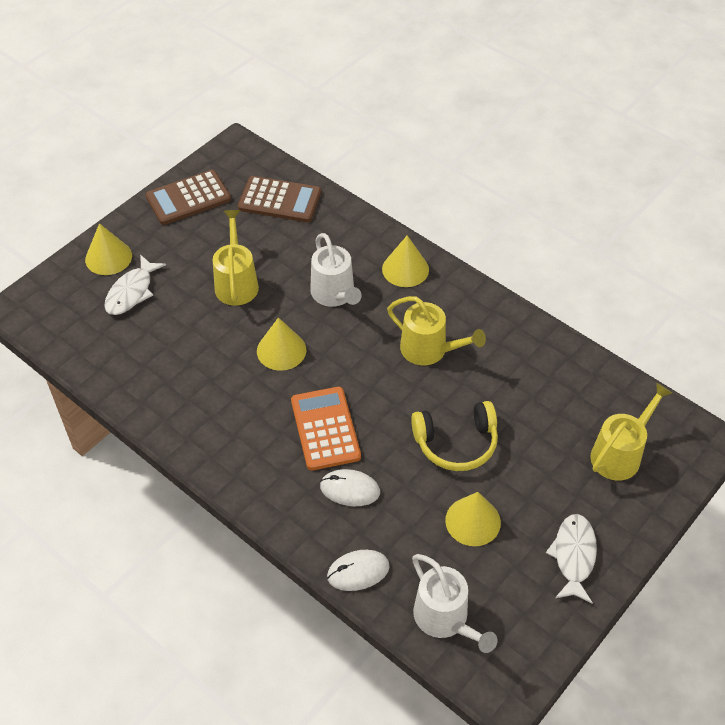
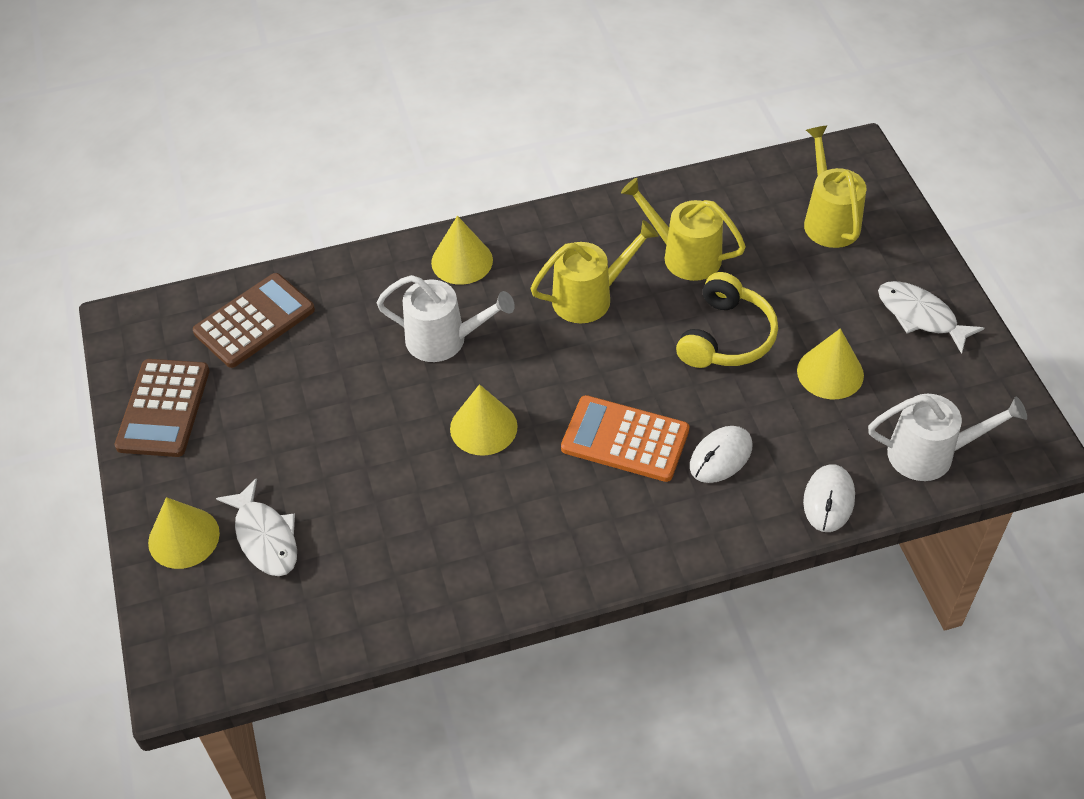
camera: 55 degrees left, 0 degrees up
(236, 283) = (346, 423): yellow watering can -> yellow watering can (684, 255)

